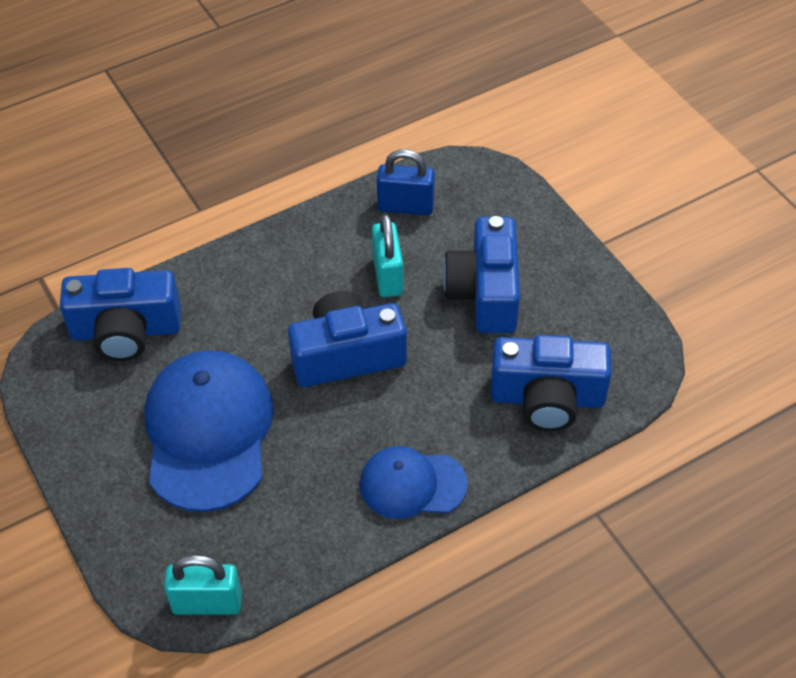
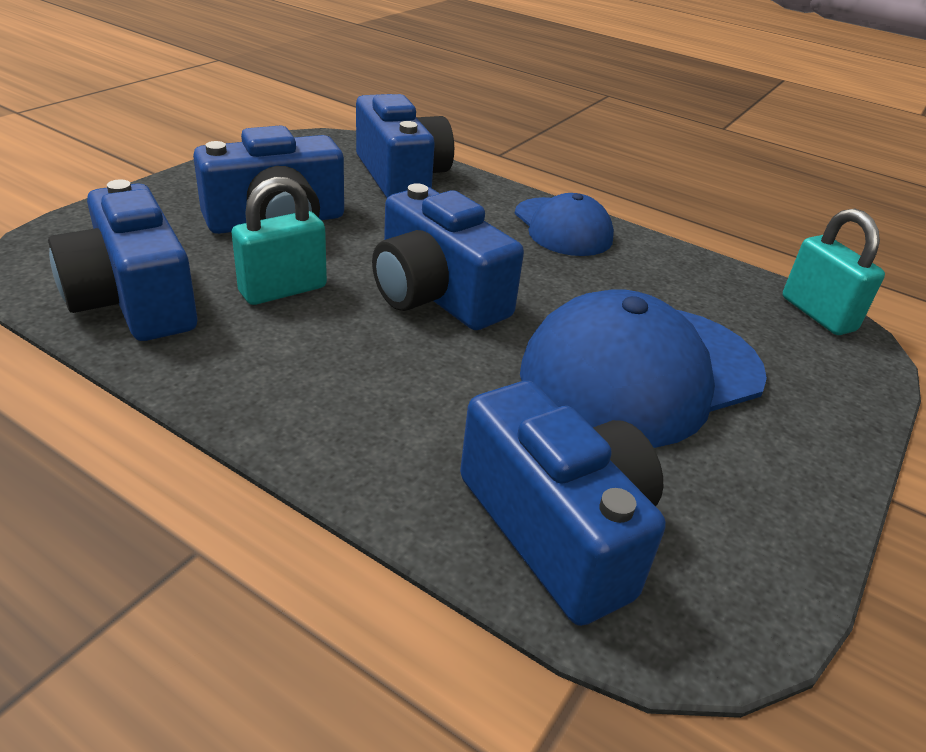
camera: 120 degrees left, 15 degrees down
(405, 206) = (134, 299): blue padlock -> blue camera

